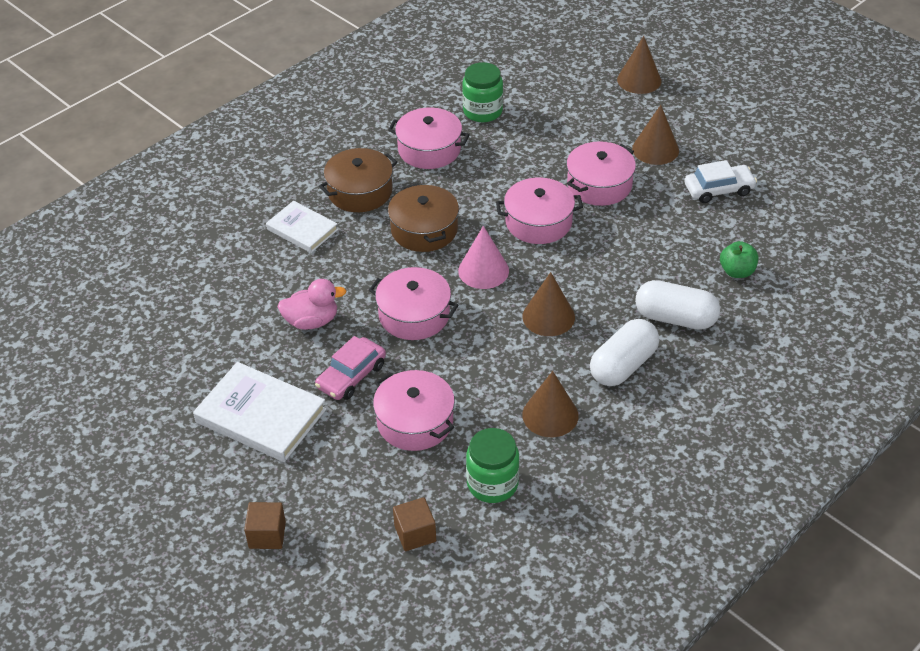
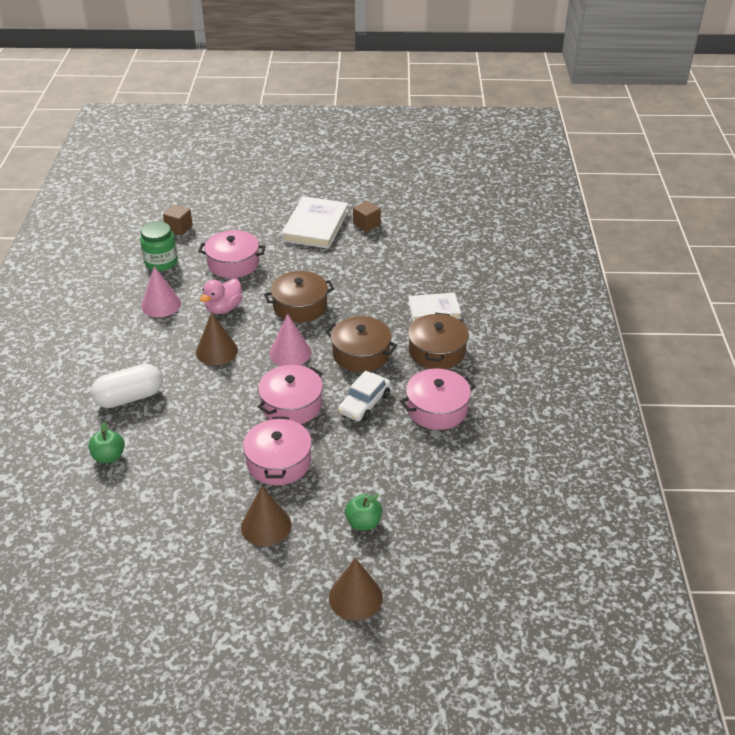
camera: 135 degrees right, 5 degrees down
(261, 416) = (315, 226): white book -> white book turned 60 degrees counterclockwise
(267, 535) = (248, 195): brown cube -> brown cube (366, 224)
(312, 321) = (353, 272): pink duck -> pink duck (224, 308)
(351, 376) = (294, 263): pink car -> none
(414, 315) = (300, 306): pink pot -> brown pot
(482, 111) = (444, 467): green jar -> none
(550, 415) = (161, 304): brown cone -> pink cone
(584, 113) = (363, 523): none -> green apple
(623, 365) = (140, 351): white capsule -> none
(718, 189) = (177, 520): white car -> white car (364, 403)

